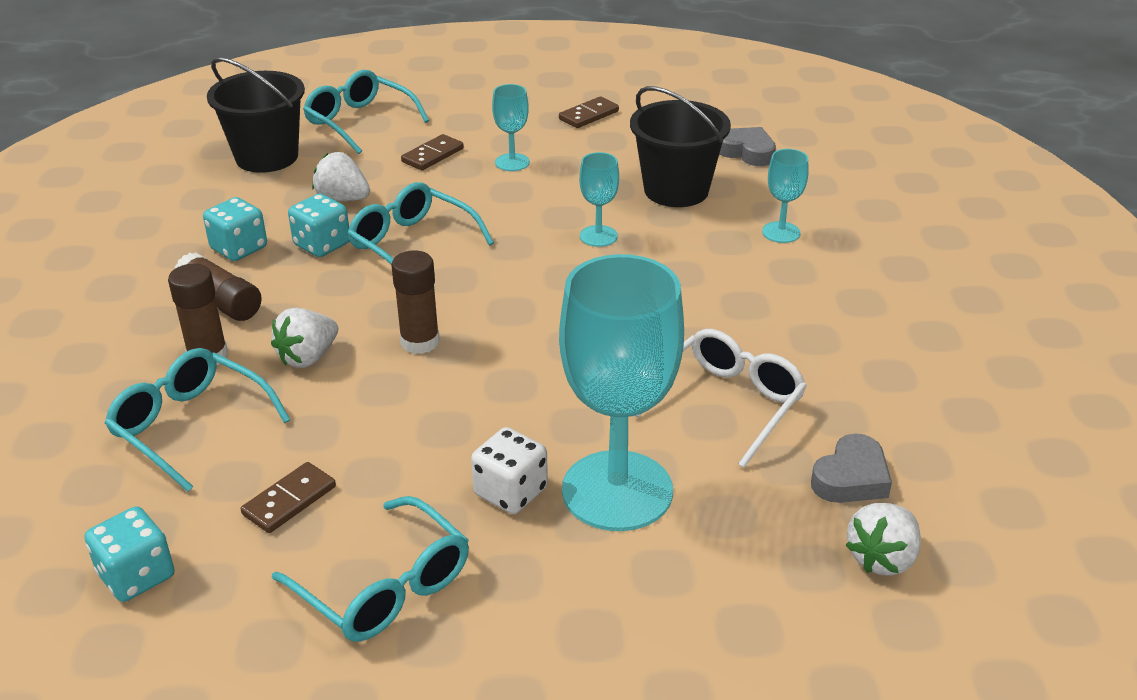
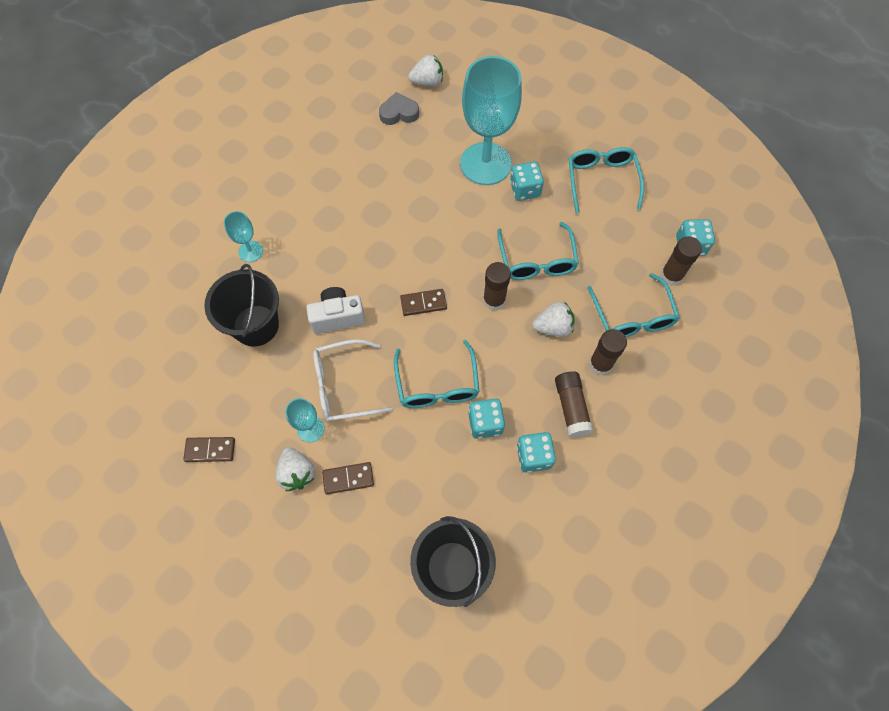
camera: 140 degrees left, 30 degrees up
(151, 511) = (671, 275): none -> brown glue stick
(289, 500) = (612, 243): brown domino -> brown domino (423, 303)
(342, 199) = (440, 467): white strawberry -> white strawberry (297, 473)
(359, 122) = (357, 571): turquoise glasses -> turquoise glasses (537, 261)
(510, 492) = (525, 190): white dice -> turquoise dice
(598, 236) = (338, 317): turquoise goblet -> white camera
(727, 403) = (401, 172): white glasses -> white glasses (343, 386)
(747, 152) = (176, 331): grey heart -> none

